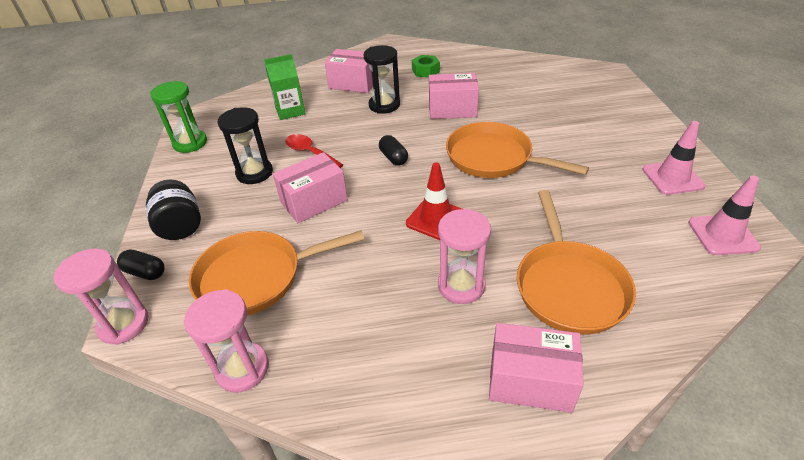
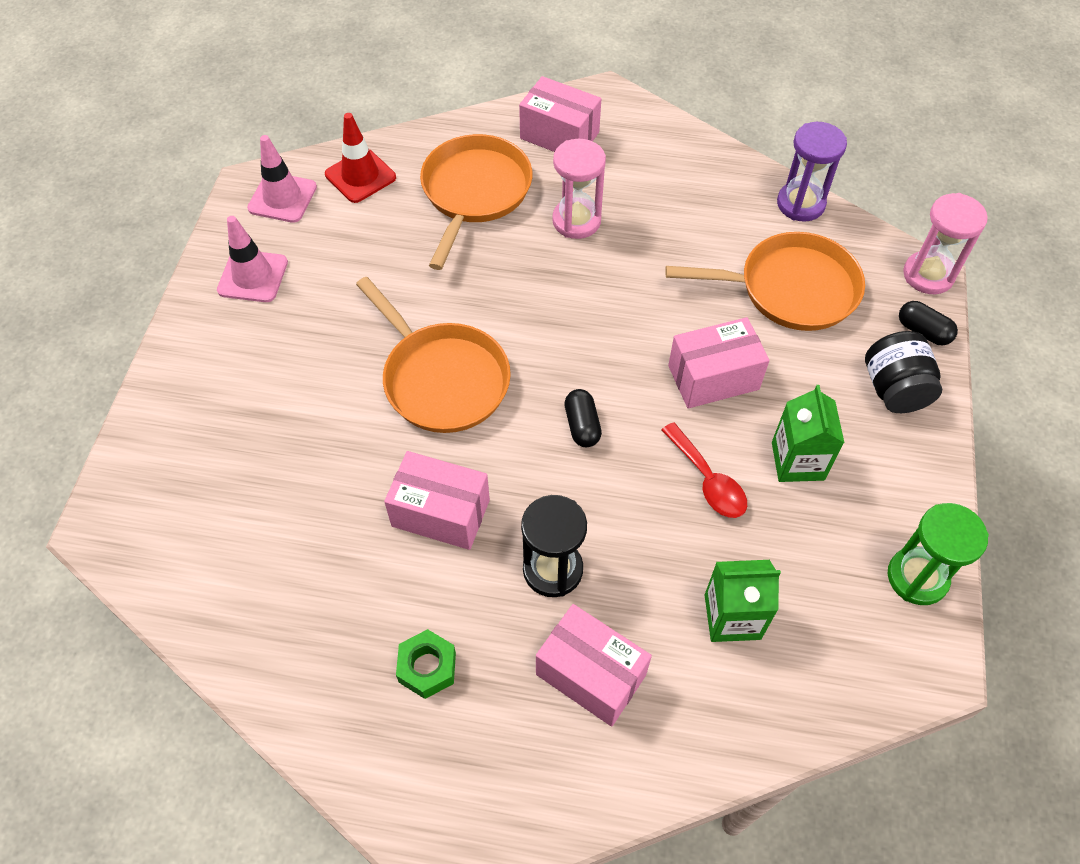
camera: 165 degrees left, 15 degrees up
(242, 369) = (800, 204): pink hourglass -> purple hourglass
(254, 173) = (797, 461): black hourglass -> green carton
(436, 219) = (567, 304): red traffic cone -> red traffic cone (360, 176)

